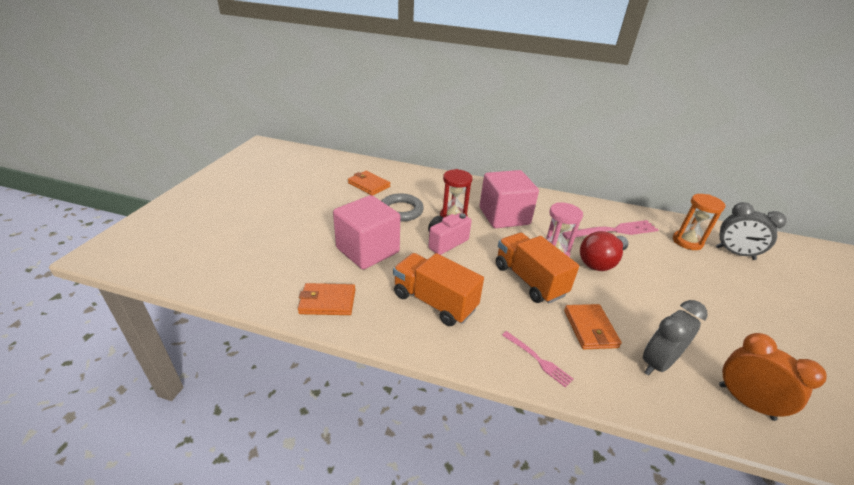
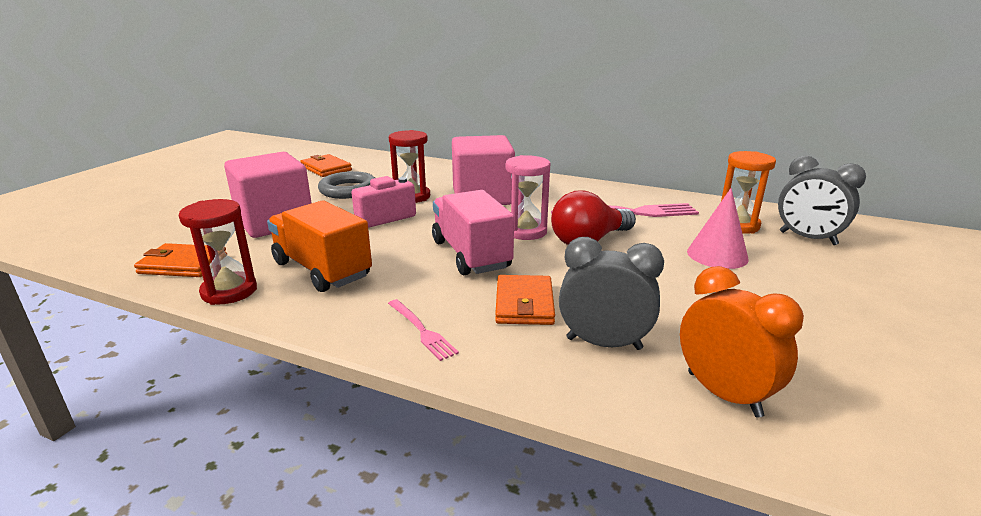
camera: 10 degrees right, 10 degrees down
(381, 329) = (229, 291): none -> red hourglass
(529, 280) = (471, 254): orange truck -> pink truck
(657, 363) = (604, 343): grey clock -> grey clock turned 45 degrees clockwise
(687, 273) = (717, 255): none -> pink cone

